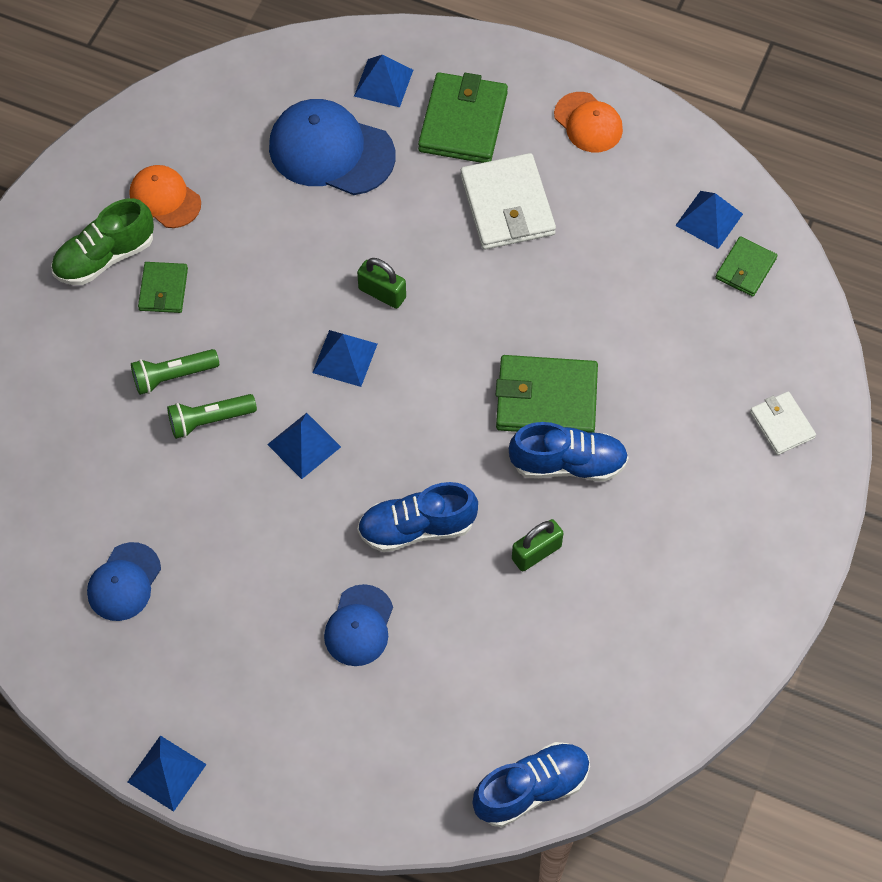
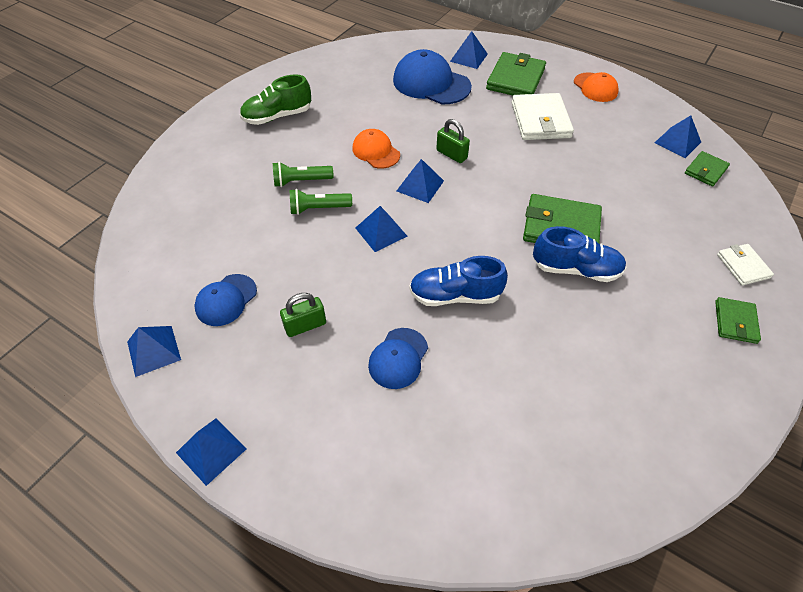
camera: 10 degrees right, 10 degrees down
(56, 665) = (154, 350): none -> blue pyramid
(163, 289) = (309, 136): green wallet -> green wallet (735, 322)
(165, 198) = (323, 93): orange cap -> orange cap (376, 151)
(531, 789) = (531, 523): blue shoe -> none
(536, 553) = (548, 326): green padlock -> green padlock (305, 325)

